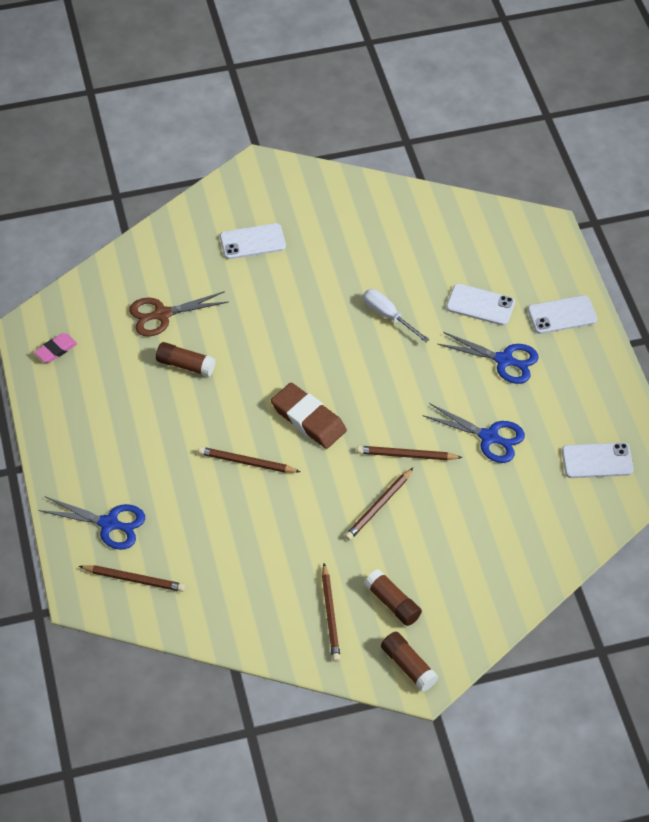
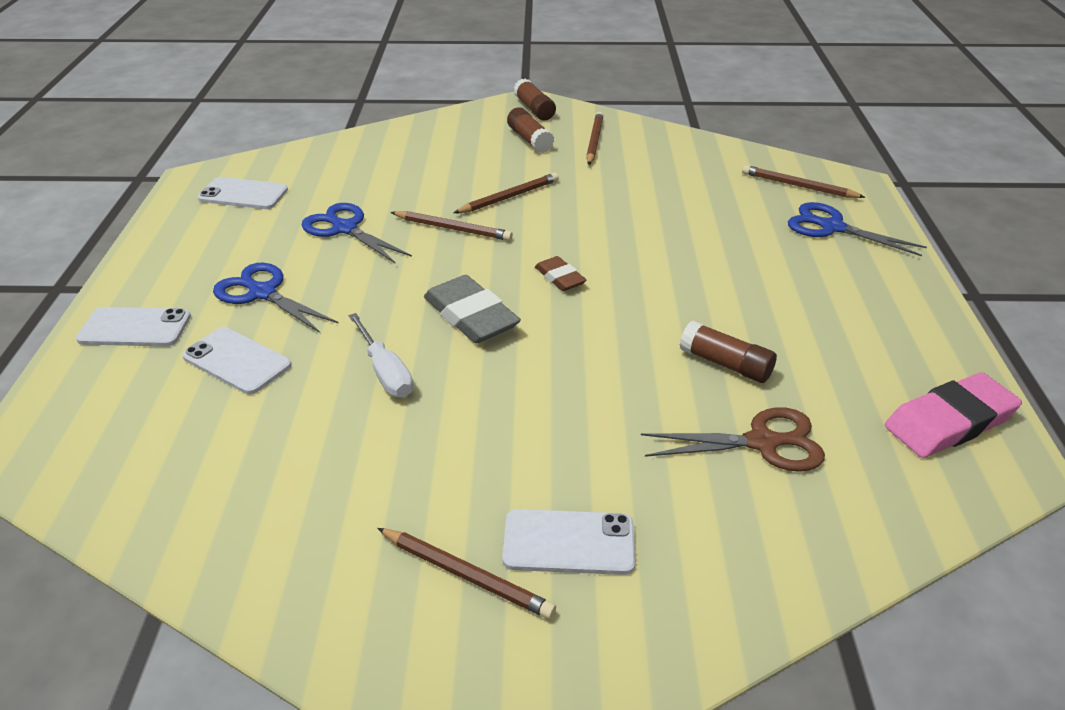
camera: 165 degrees left, 15 degrees down
(56, 350) = (949, 422): pink eraser -> pink eraser, size x1.79
(246, 462) = (653, 251): brown pencil -> brown pencil (466, 575)
(308, 419) = (560, 277): brown eraser -> brown eraser, size x0.56
(356, 370) = (471, 316): none -> grey eraser

